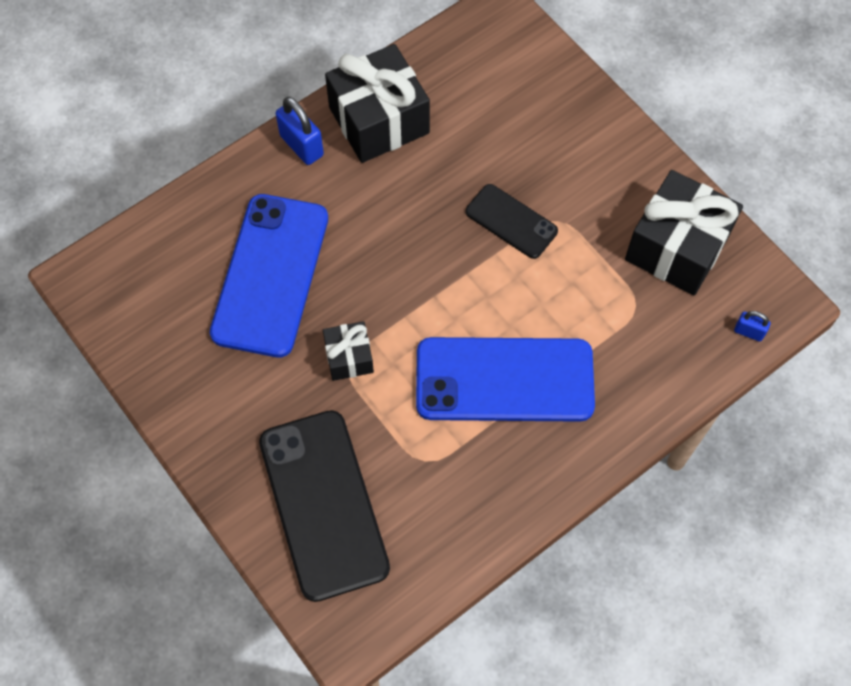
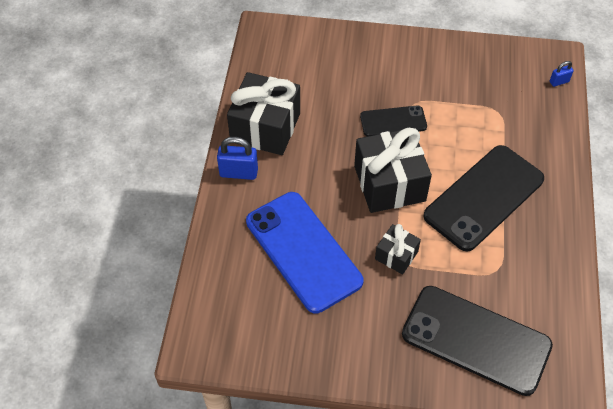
camera: 45 degrees left, 10 degrees down
(504, 380) = (484, 197): blue phone -> black phone
(676, 247) = (482, 71): black gift -> black gift (389, 183)

